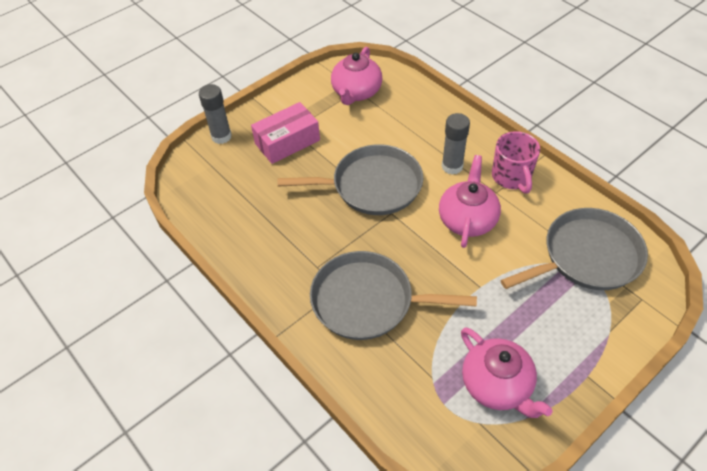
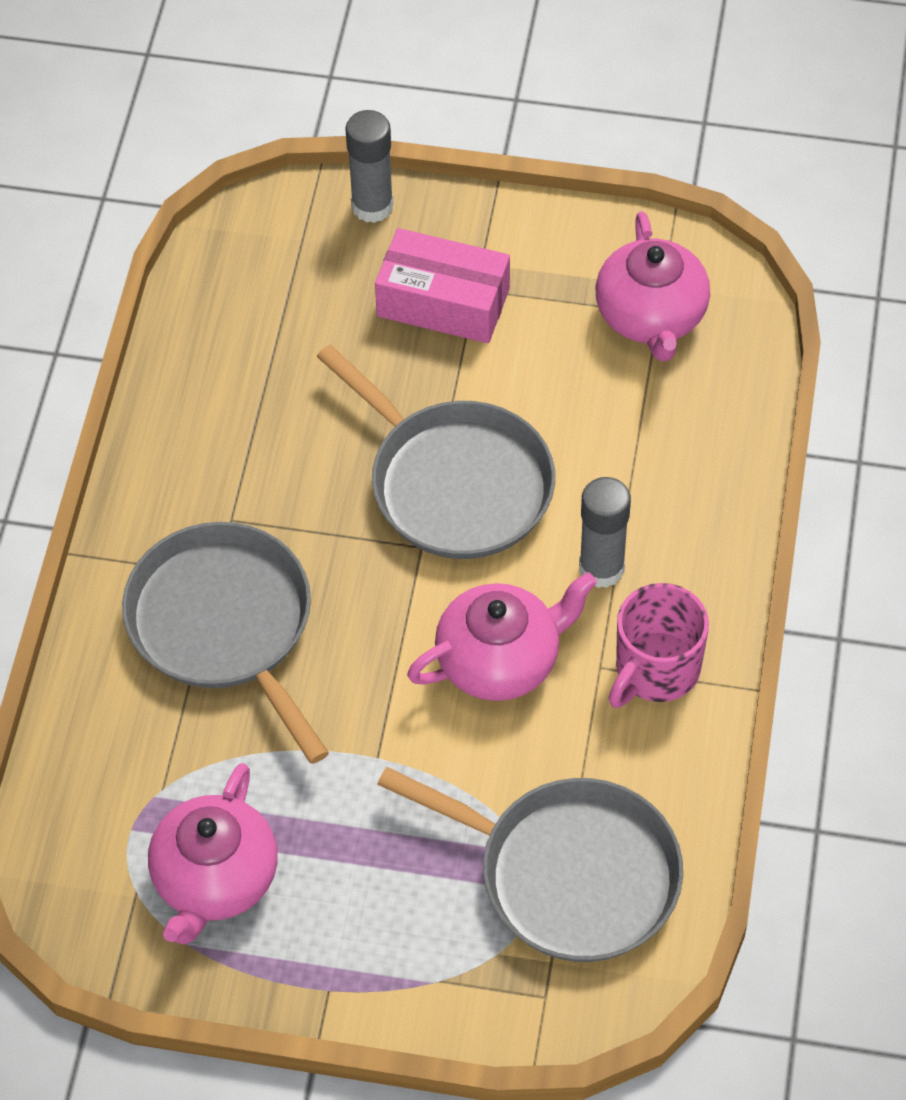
camera: 50 degrees right, 5 degrees up
(356, 92) = (651, 317): pink teapot -> pink teapot turned 75 degrees counterclockwise

